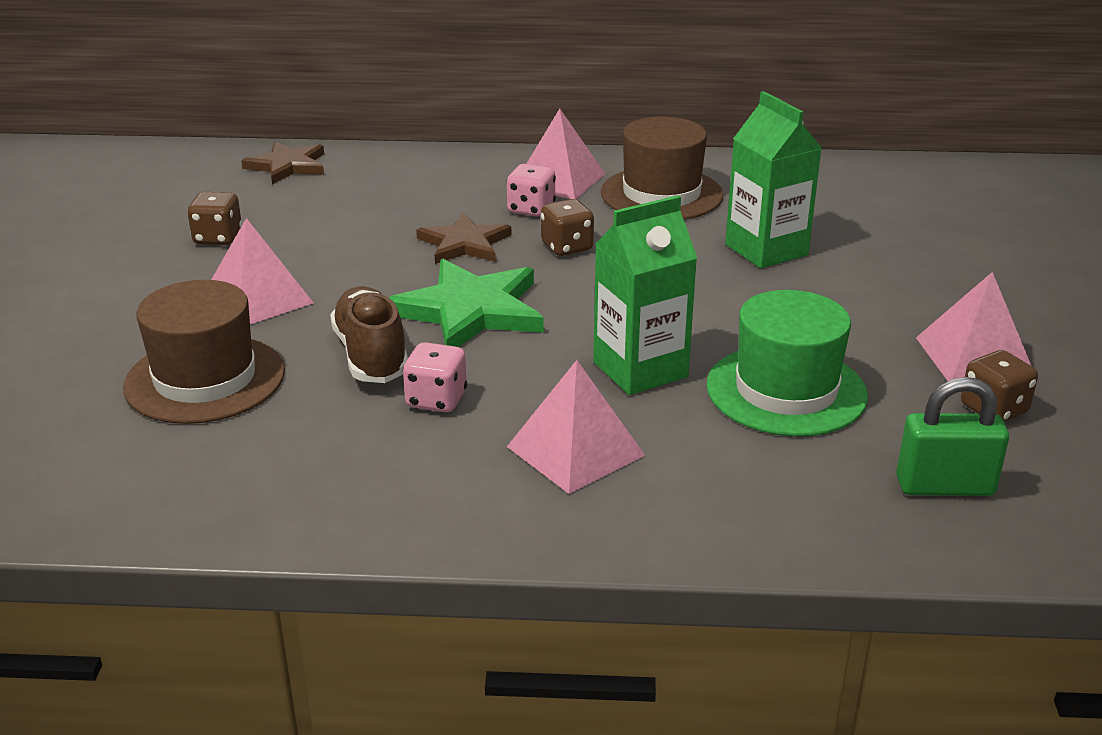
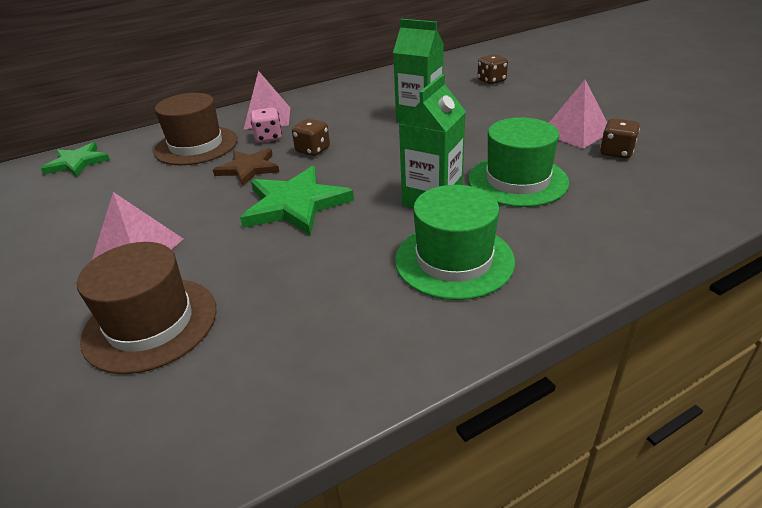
camera: 30 degrees left, 5 degrees up
(218, 238) = (66, 223): brown dice -> brown dice (491, 81)
(287, 166) = (77, 162): brown star -> green star
(371, 355) = (260, 256): brown shoe -> none
(436, 400) = (335, 266): pink dice -> none
(575, 451) = (454, 260): pink pyramid -> green hat
(661, 194) = (333, 108): brown hat -> brown hat (196, 146)
(944, 486) = (648, 197): green padlock -> none

